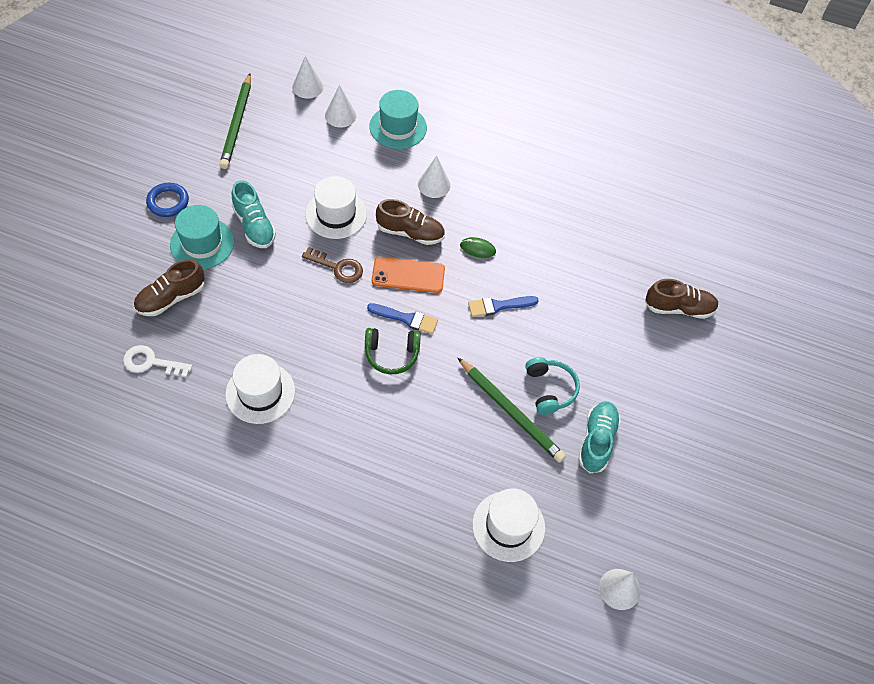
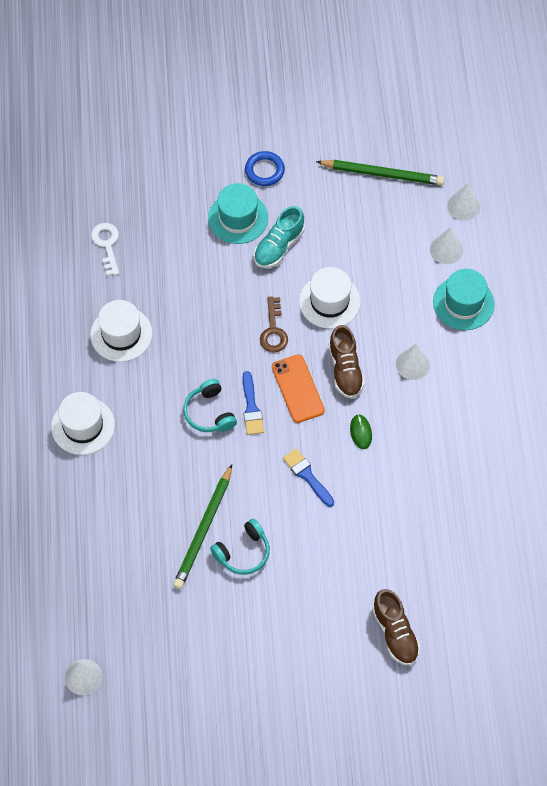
camera: 70 degrees right, 5 degrees up
(171, 298) = (172, 225): brown shoe -> none
(237, 123) = (382, 174): green pencil -> green pencil turned 150 degrees counterclockwise
(391, 354) = (209, 412): green headphones -> turquoise headphones
(508, 526) = (97, 570): white hat -> white hat (83, 426)
(597, 441) = (211, 610): turquoise shoe -> none

